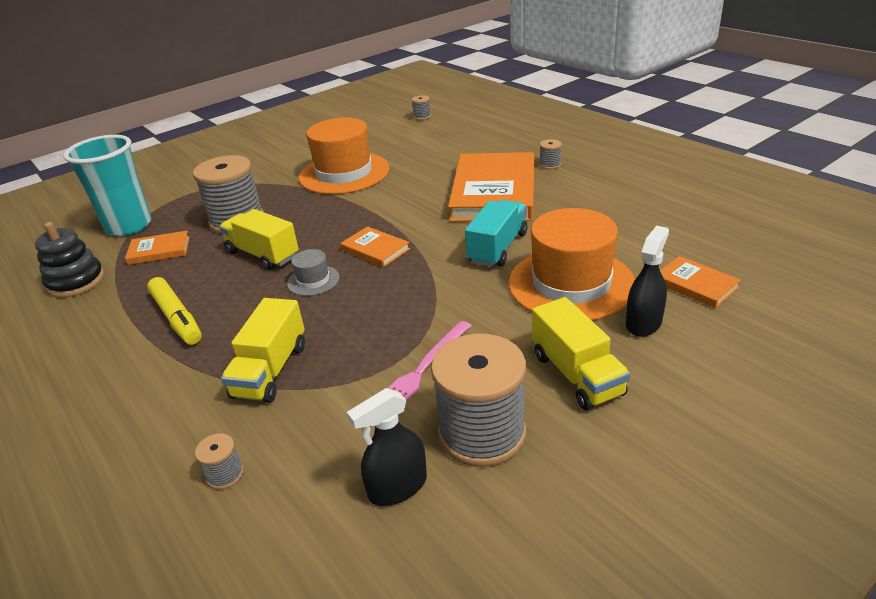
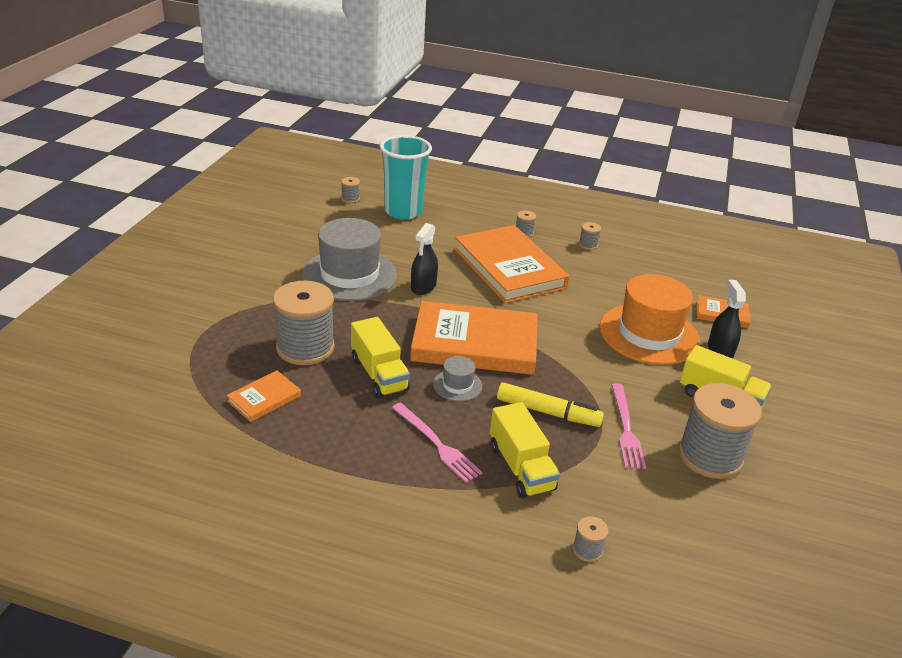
camera: 40 degrees left, 0 degrees up
(76, 282) = (217, 455): black stacking toy -> none
(129, 226) = (187, 383): turquoise cup -> turquoise cup (403, 211)
(177, 318) = (379, 454): yellow marker -> yellow marker (548, 412)
(230, 325) = (437, 444): none -> pink fork
(263, 254) = (379, 374): yellow truck -> yellow truck turned 120 degrees counterclockwise
(344, 173) = (349, 275): orange hat -> grey hat
(375, 249) = (474, 343): orange book -> orange book, size x2.21
(397, 487) = (701, 508): black spray bottle -> black spray bottle (423, 286)
(498, 248) = (568, 318): turquoise truck -> none
(608, 185) = (588, 245): none -> grey spool

